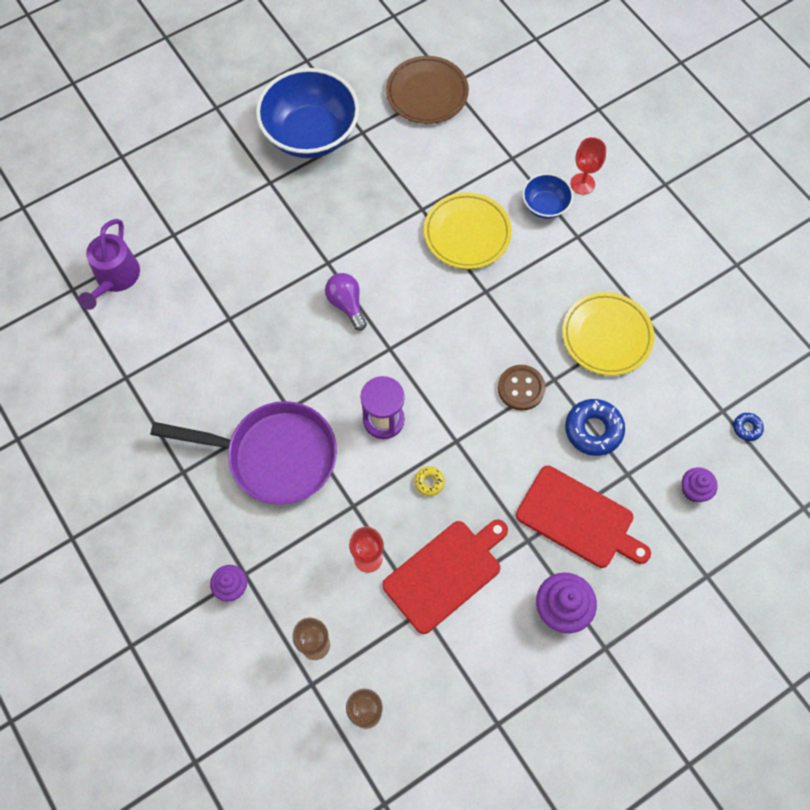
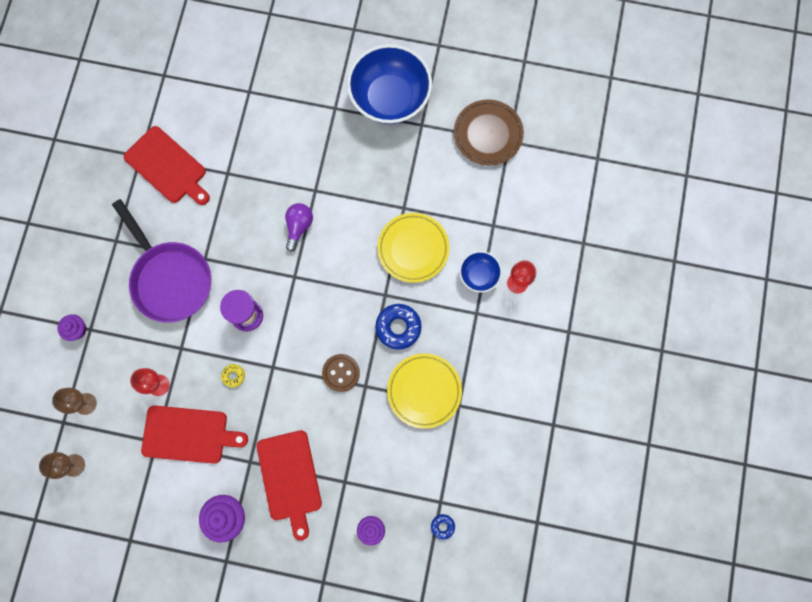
camera: 45 degrees right, 10 degrees up
(115, 279) = (191, 90): purple watering can -> none
(164, 363) = (167, 167): none -> red cutting board
(593, 430) = (354, 437): blue donut -> blue donut (398, 327)

